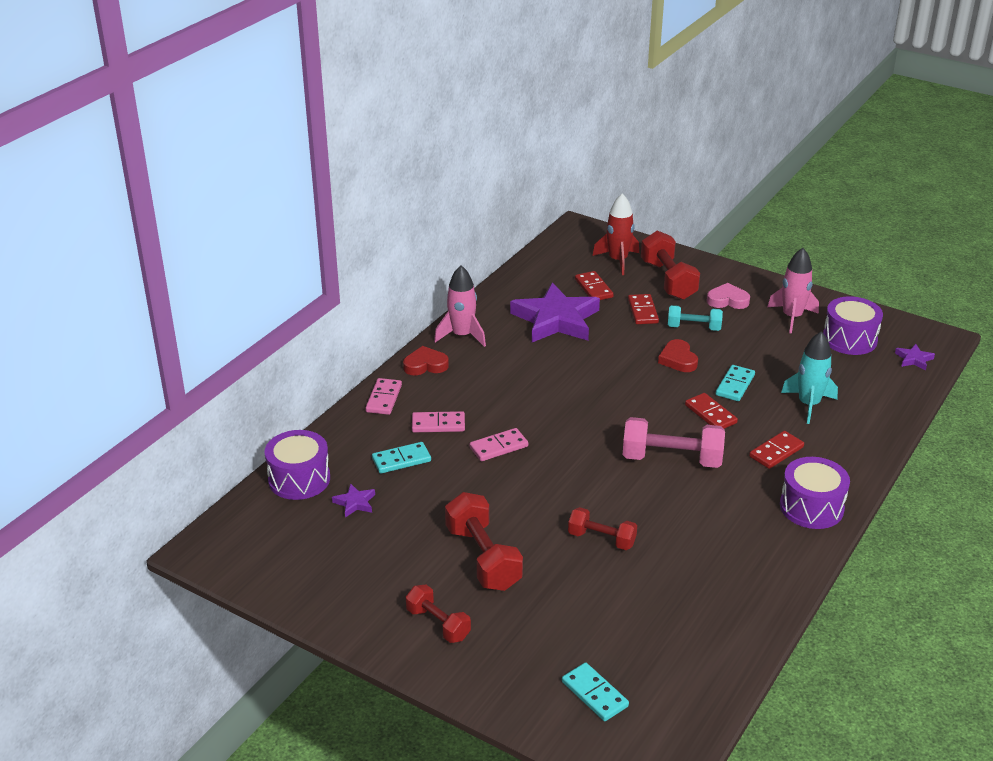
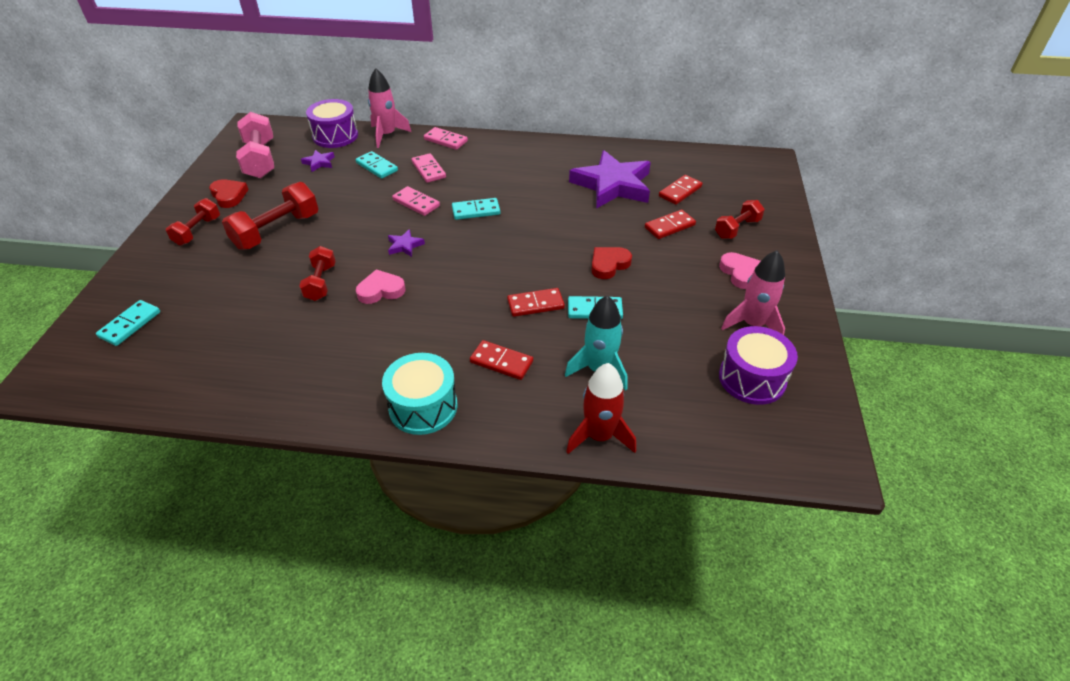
camera: 65 degrees right, 10 degrees up
(383, 398) = (445, 140): pink domino -> pink domino turned 45 degrees clockwise
(425, 365) = (499, 145): red heart -> red heart (229, 196)
(462, 336) = (551, 149): pink rocket -> pink rocket (387, 135)
(541, 411) = (476, 211): none -> turquoise domino
(618, 260) = (739, 193): red rocket -> red rocket (599, 436)
(638, 501) = (381, 290): none -> pink heart
(668, 280) = (737, 229): red dumbbell -> red dumbbell, size x0.62
(671, 459) = (451, 296): pink dumbbell -> pink dumbbell (260, 160)
(693, 327) = (670, 262): turquoise dumbbell -> none
(710, 414) = (535, 304): red domino -> red domino turned 45 degrees clockwise
(811, 507) = (423, 407): purple drum -> turquoise drum
(914, 359) = (760, 444): purple star -> purple star (404, 245)

